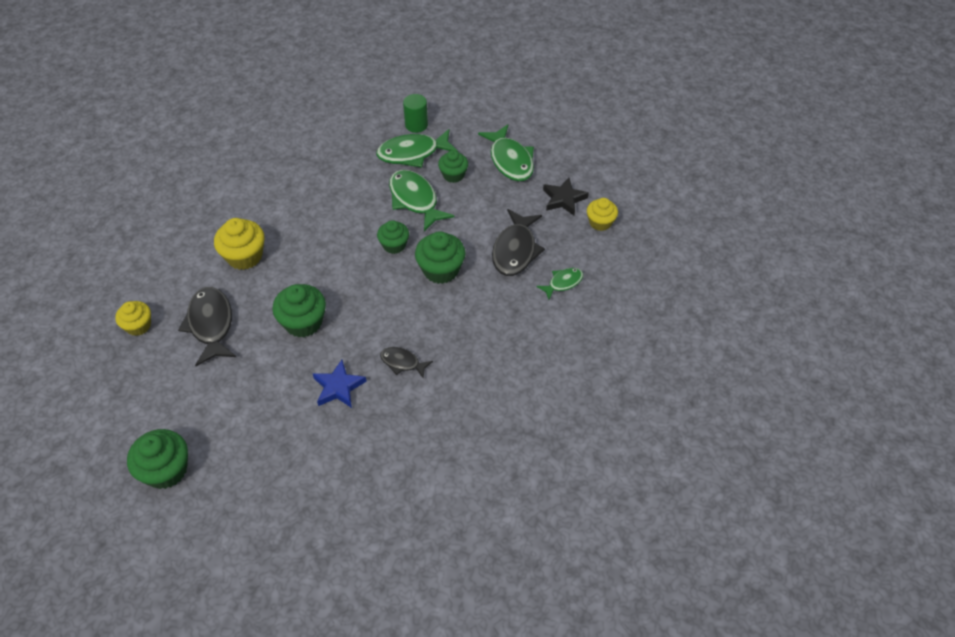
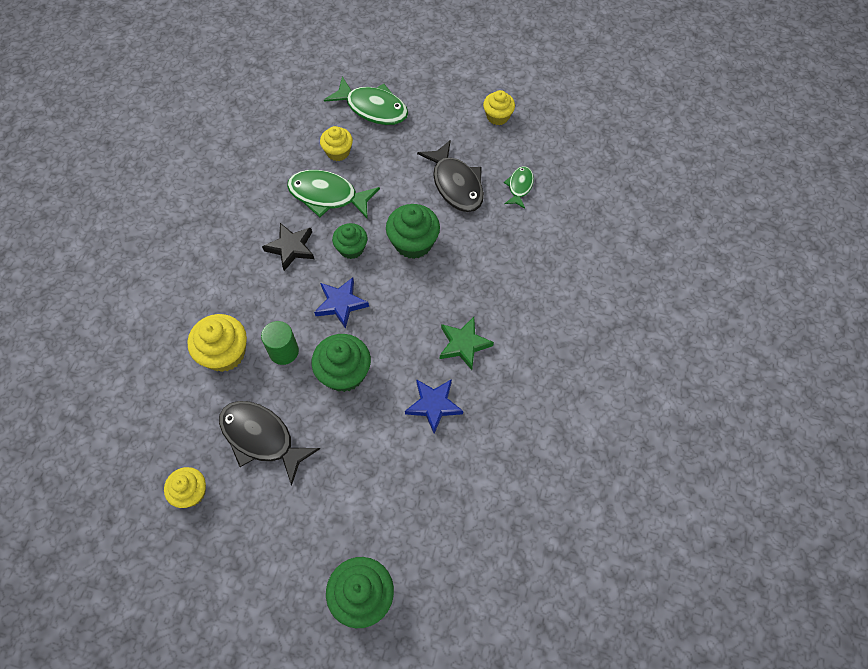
camera: 40 degrees left, 10 degrees up
(349, 276) = (341, 303): none -> blue star
(402, 362) = (464, 344): black fish -> green star
(413, 153) = (281, 155): green fish -> none
(416, 125) = (257, 126): green cylinder -> green cylinder (284, 351)
(453, 175) = (338, 152): green cupcake -> yellow cupcake
(563, 199) = (450, 115): black star -> black star (291, 248)

